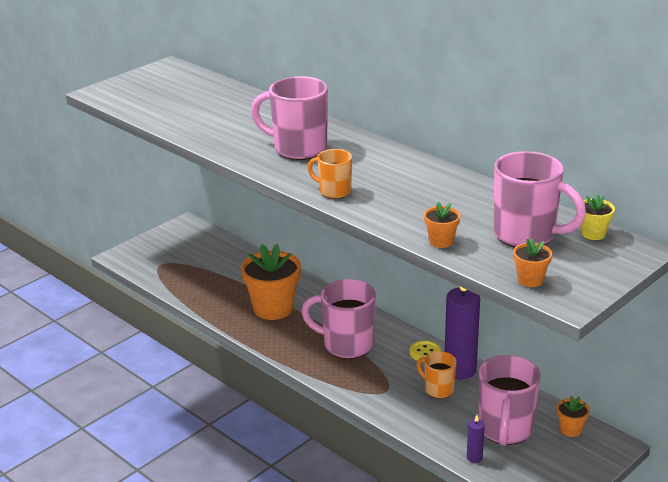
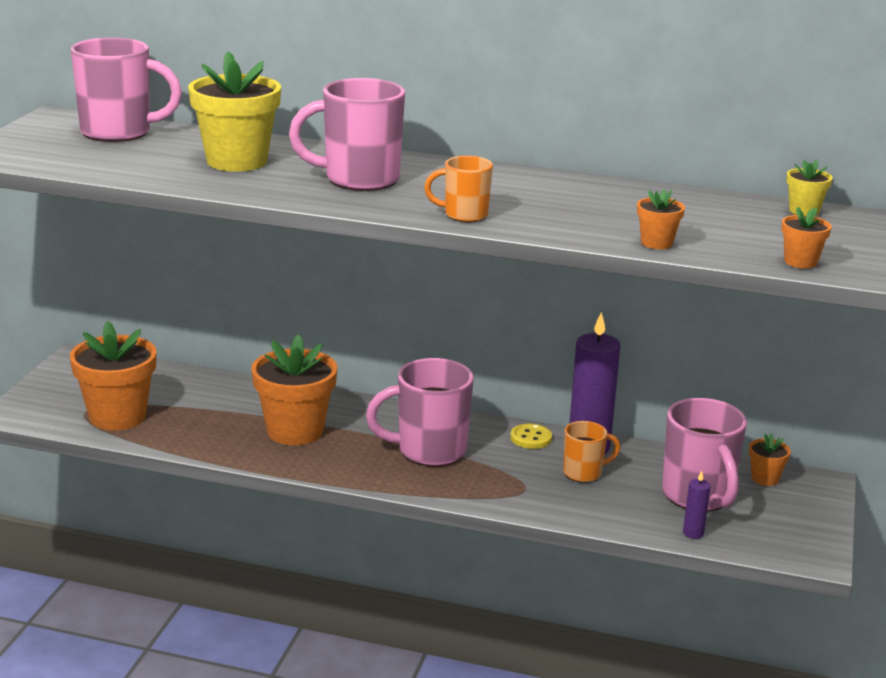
camera: 30 degrees left, 5 degrees down
(176, 272) = (117, 416): none -> orange flower pot
(237, 120) = (237, 161): none -> yellow flower pot
(438, 389) = (584, 473): orange mug -> orange mug turned 150 degrees clockwise
(526, 235) = (739, 223): pink mug -> pink mug (119, 133)

